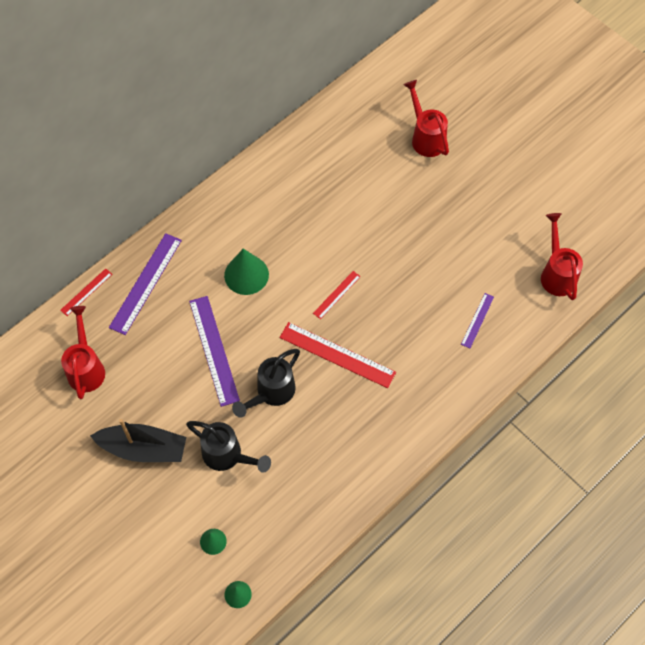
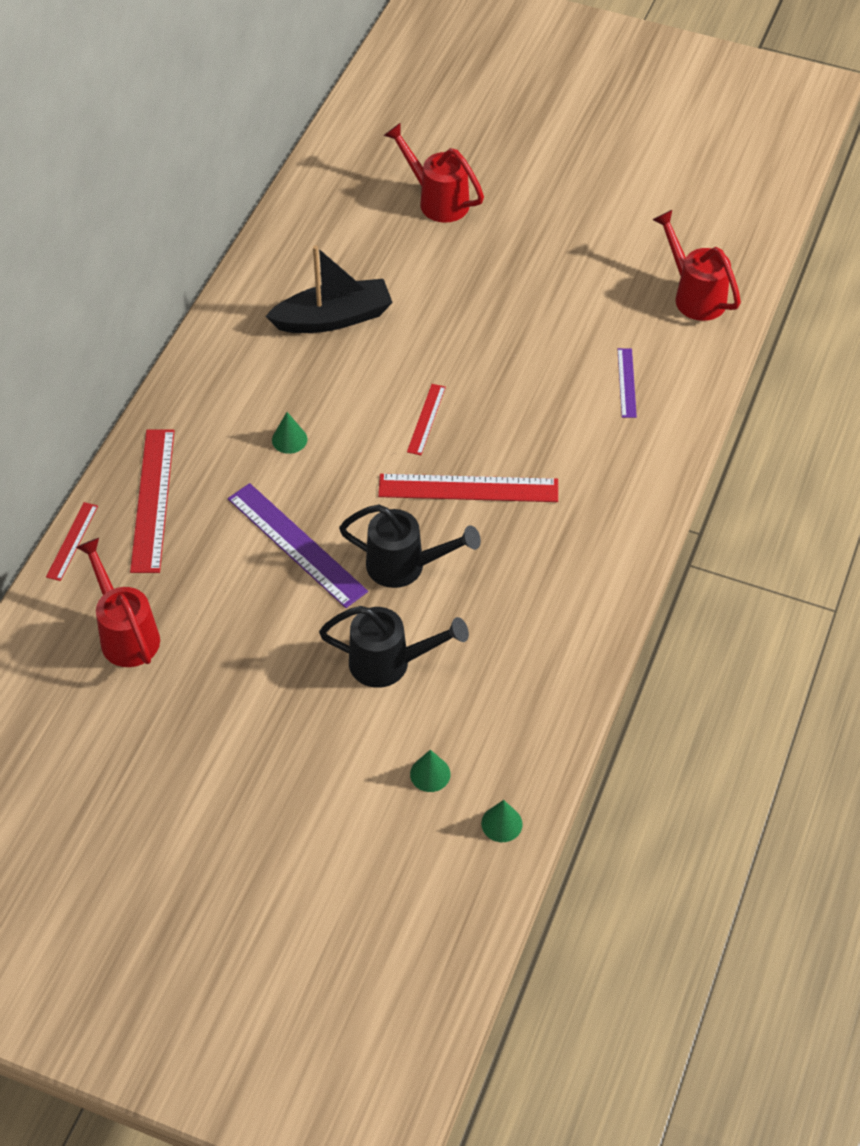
camera: 25 degrees left, 10 degrees down
(143, 448) = (266, 701): black boat -> black boat (333, 318)
(145, 283) = (152, 500): purple ruler -> red ruler
(246, 275) = (289, 439): green cone -> green cone, size x0.53
(271, 393) = (406, 566): black watering can -> black watering can turned 90 degrees counterclockwise

